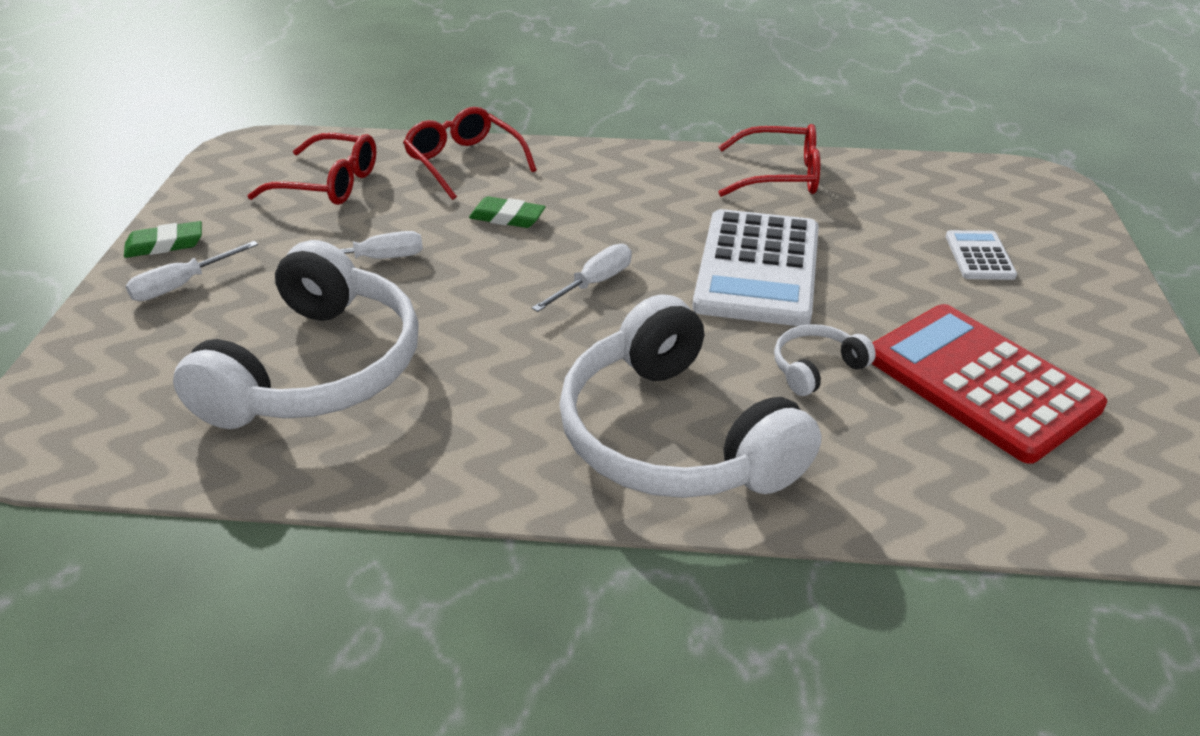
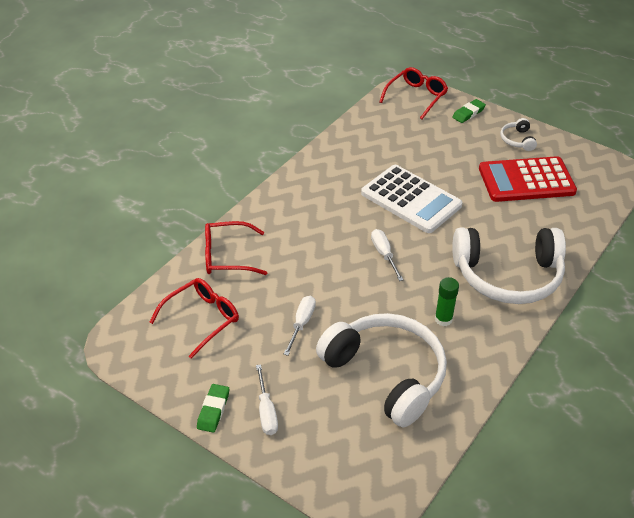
camera: 60 degrees left, 5 degrees up
(490, 391) = (443, 319): none -> green glue stick
(507, 217) = (301, 261): green eraser -> green eraser (468, 113)
(779, 175) = (339, 156): red glasses -> red glasses (416, 97)
(816, 368) = (491, 217): white headphones -> white headphones (517, 140)
(979, 256) = (449, 135): white calculator -> none

